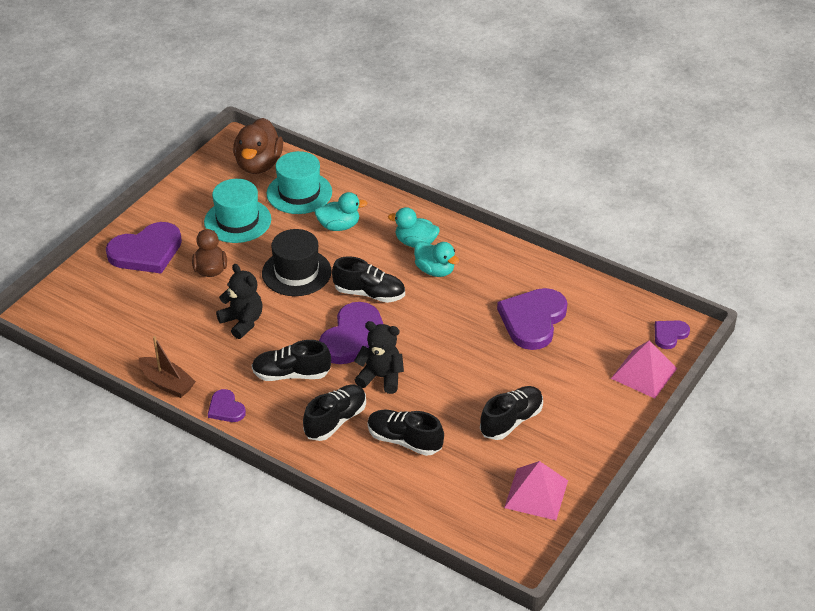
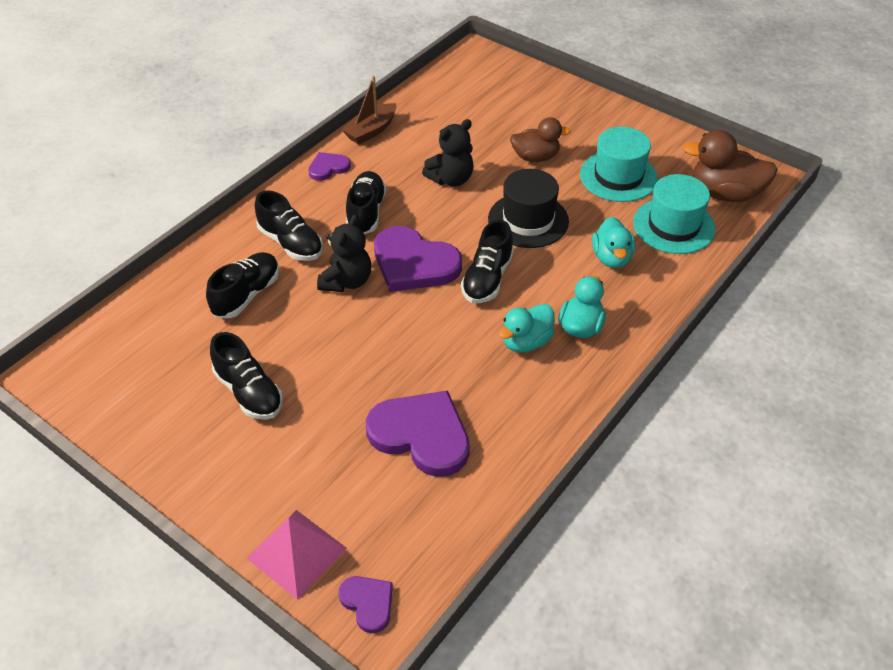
camera: 95 degrees right, 5 degrees up
(146, 251) = (566, 114): purple heart -> none
(536, 494) = (130, 403): pink pyramid -> none

